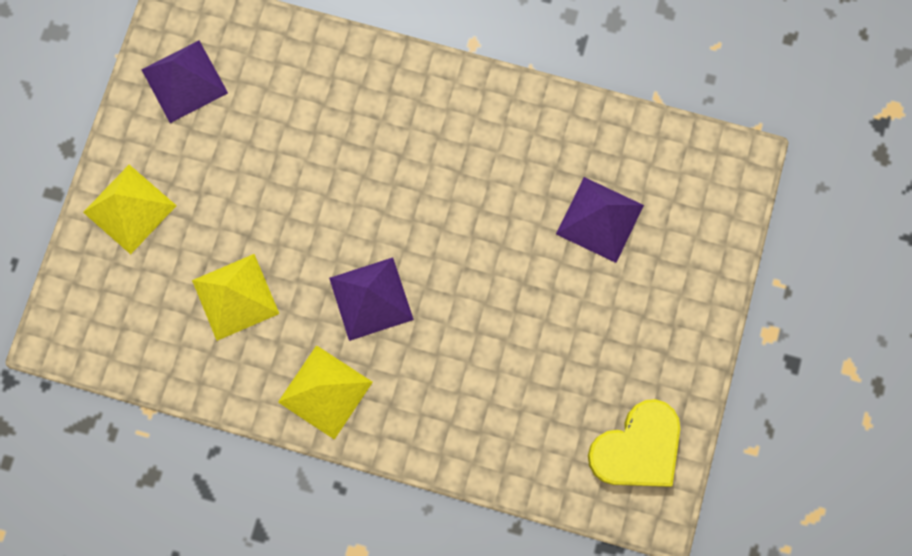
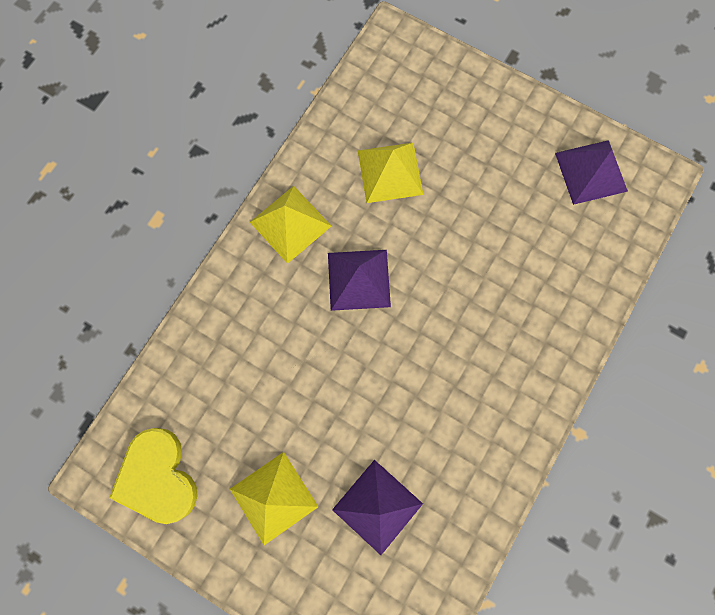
camera: 105 degrees right, 0 degrees up
(129, 209) = (485, 108): yellow pyramid -> yellow pyramid (273, 497)

